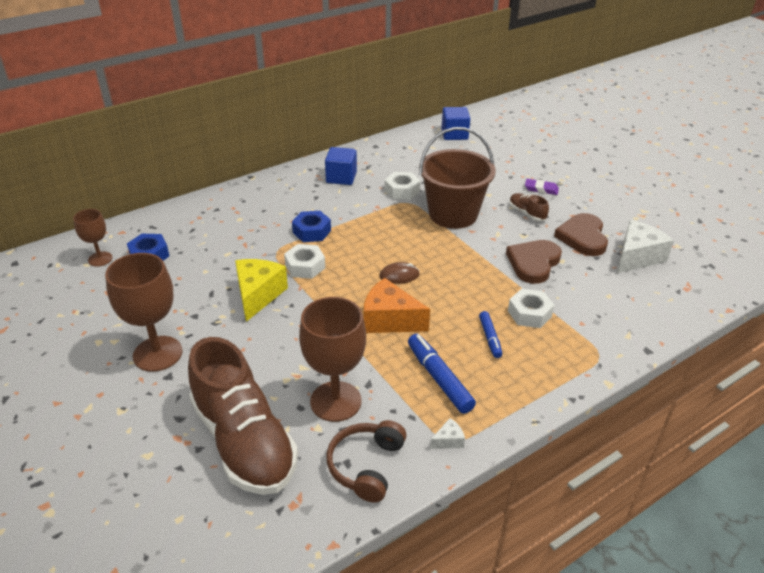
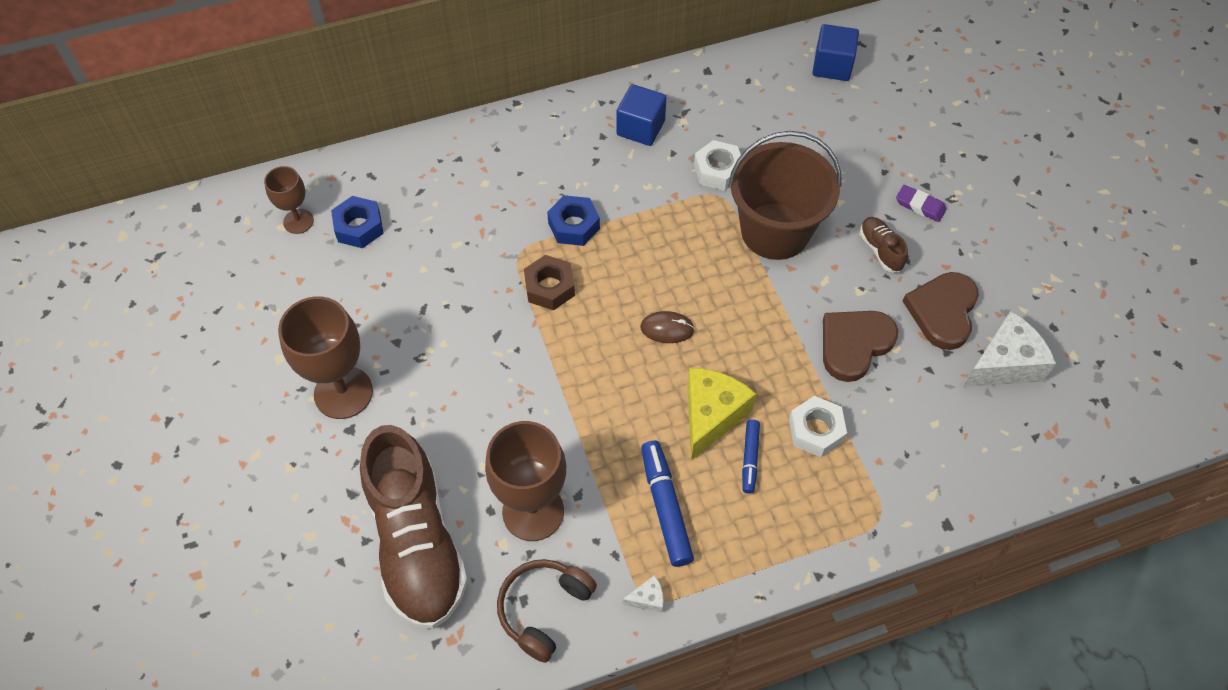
camera: 15 degrees right, 20 degrees up
(258, 295) = (479, 324): yellow cheese -> yellow cheese (711, 416)
(305, 266) = (550, 287): white nut -> brown nut
(389, 320) = (632, 401): orange cheese -> none

